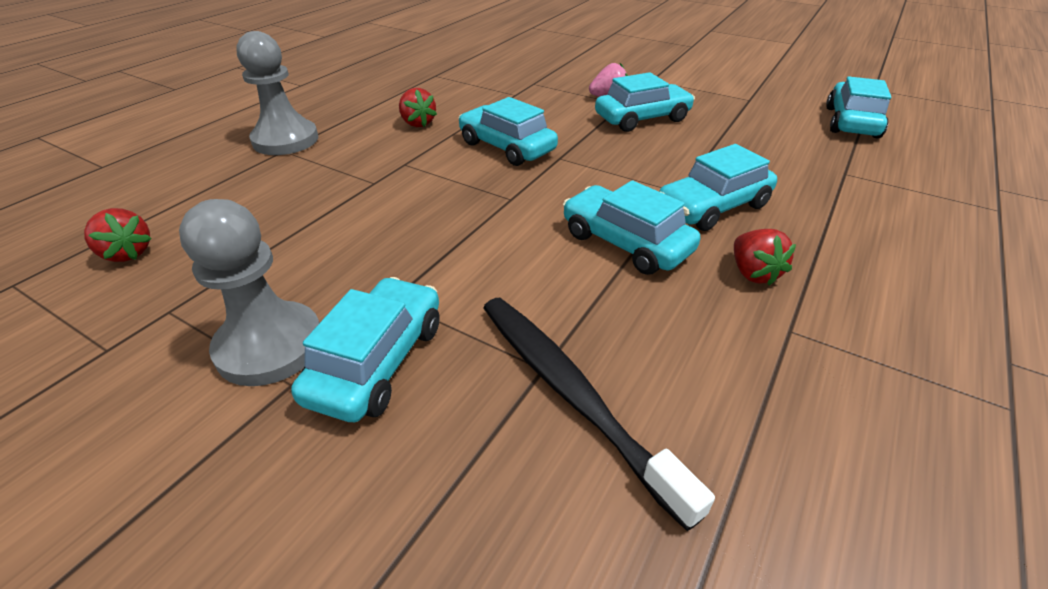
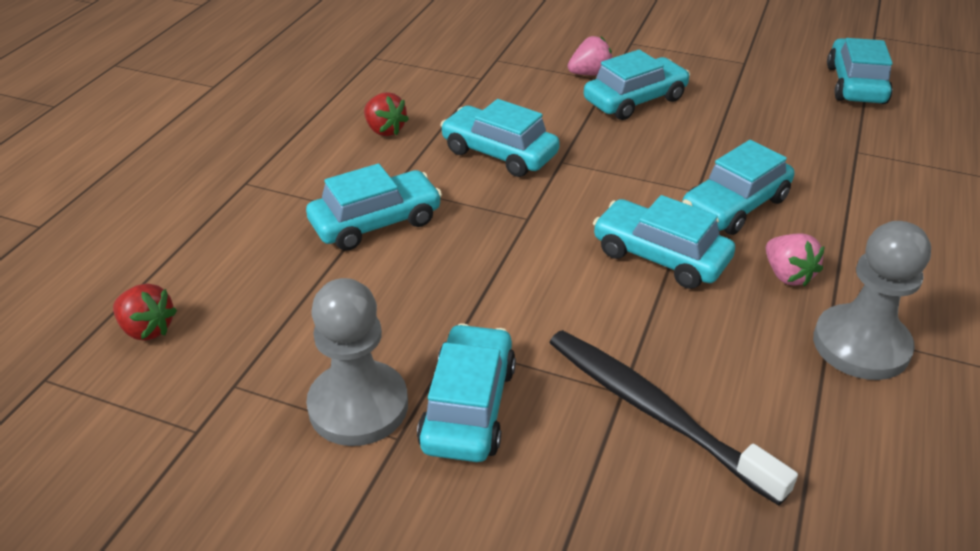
camera: 10 degrees left, 0 degrees up
(285, 140) = (240, 168): grey pawn -> grey pawn (861, 345)
(374, 189) = (376, 222): none -> turquoise car
(753, 273) = (787, 275): red strawberry -> pink strawberry

